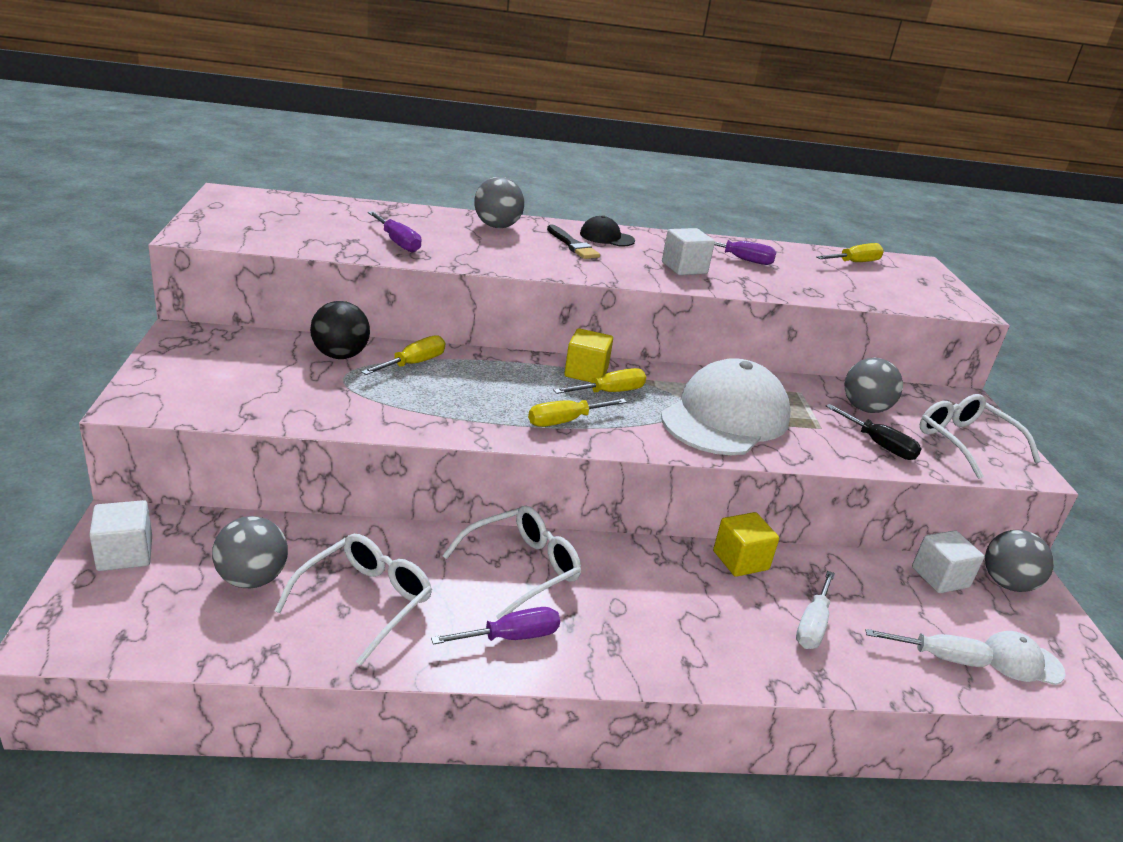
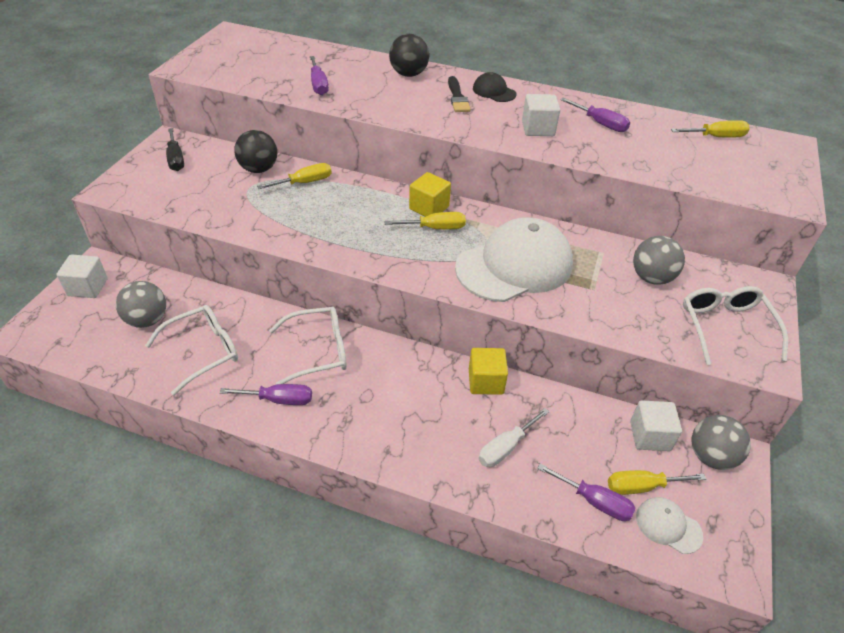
camera: 25 degrees right, 15 degrees up
(497, 226) = (408, 74): grey ball -> black ball
(565, 421) = (381, 248): yellow screwdriver -> yellow screwdriver (642, 486)
(879, 445) = (635, 314): black screwdriver -> black screwdriver (176, 159)
(939, 657) = (594, 501): white screwdriver -> purple screwdriver

